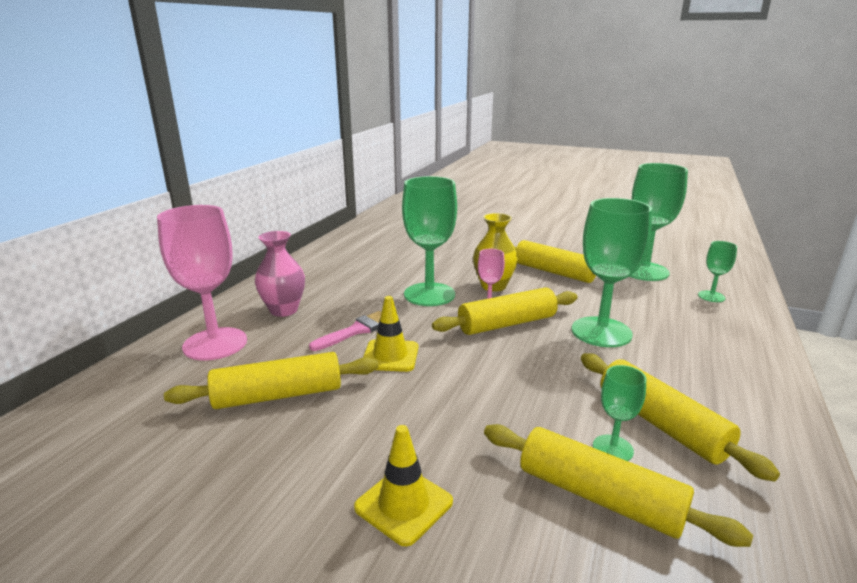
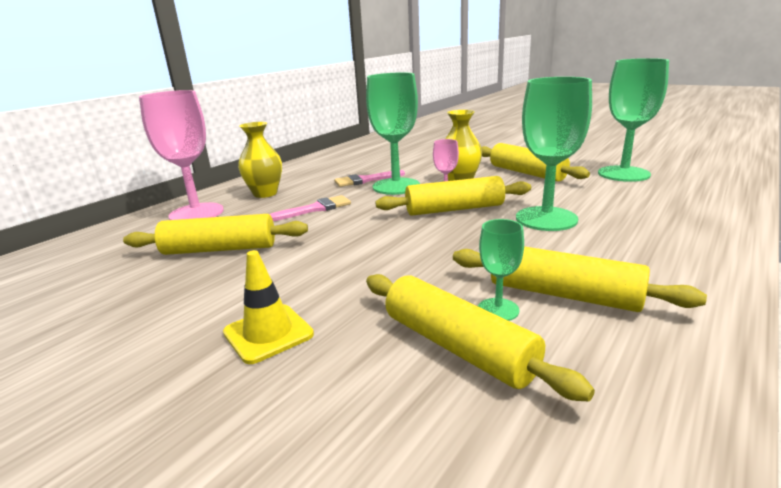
camera: 15 degrees right, 0 degrees up
(284, 310) = (265, 193): pink vase -> yellow vase
(390, 286) = (365, 180): none -> pink brush
(390, 356) = (331, 227): yellow traffic cone -> none
(661, 424) = (563, 294): yellow rolling pin -> yellow rolling pin turned 45 degrees counterclockwise
(711, 296) = (688, 195): green goblet -> none

